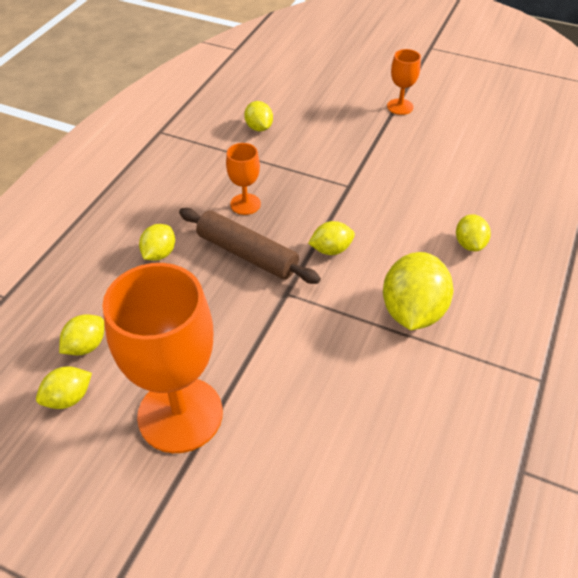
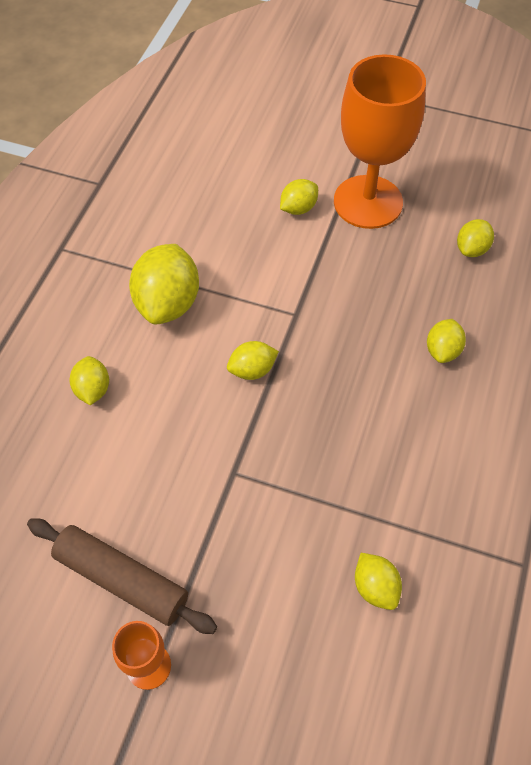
camera: 175 degrees right, 10 degrees up
(68, 398) = (464, 207): yellow lemon -> yellow lemon (298, 208)
(245, 204) = (363, 430): orange goblet -> none
(247, 254) = (345, 357): brown rolling pin -> brown rolling pin (122, 579)

